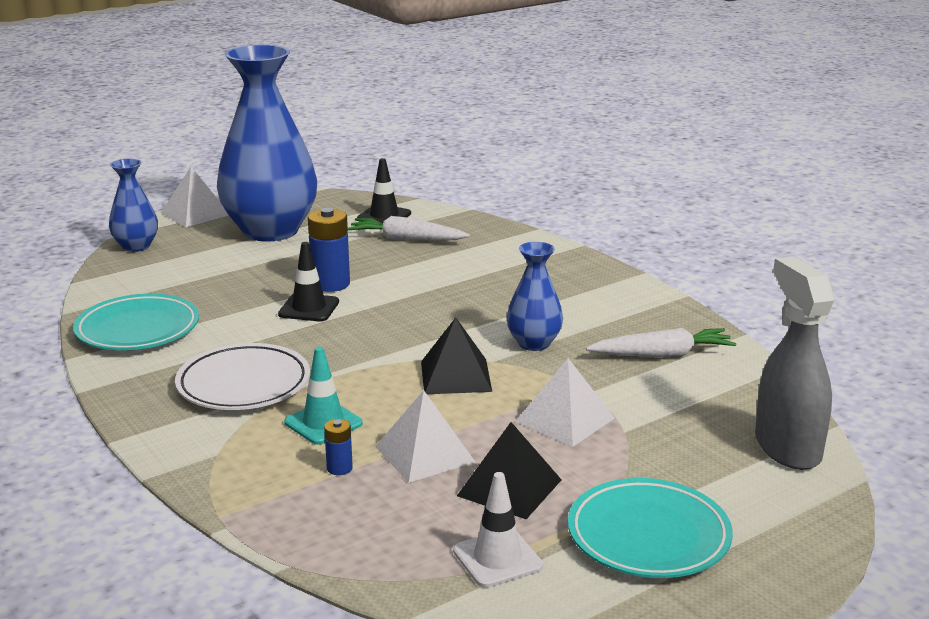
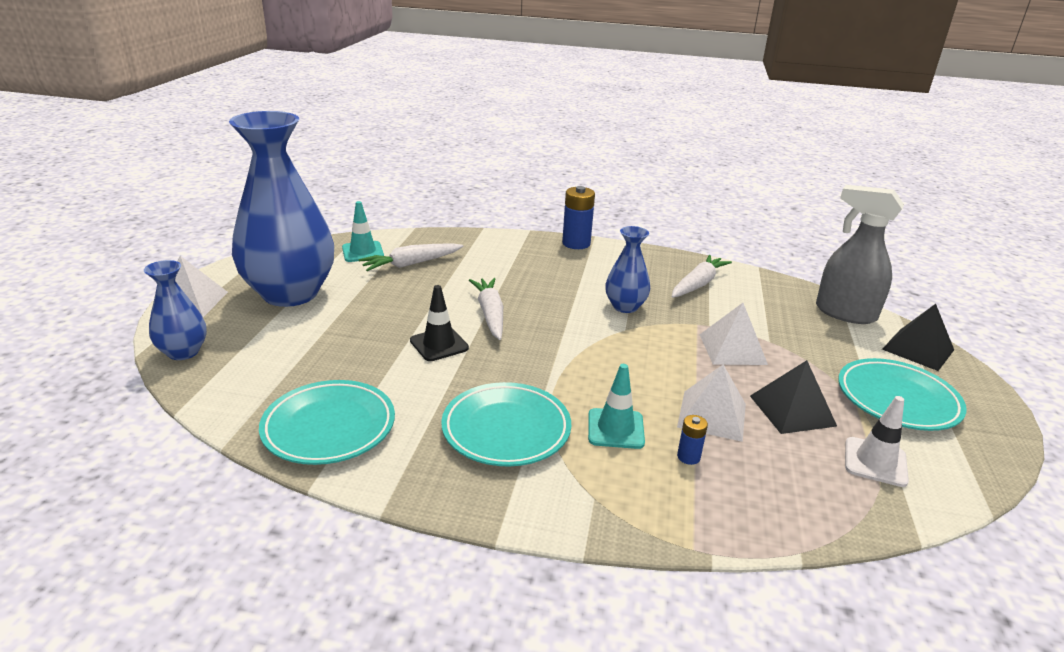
camera: 45 degrees left, 5 degrees up
(243, 384) = (506, 429): white plate -> turquoise plate
(331, 284) = (420, 318): blue battery -> blue battery (576, 243)
(384, 216) = (363, 252): black traffic cone -> turquoise traffic cone
(394, 302) = (490, 314): none -> white carrot
(456, 376) = (626, 350): black pyramid -> black pyramid (918, 349)

